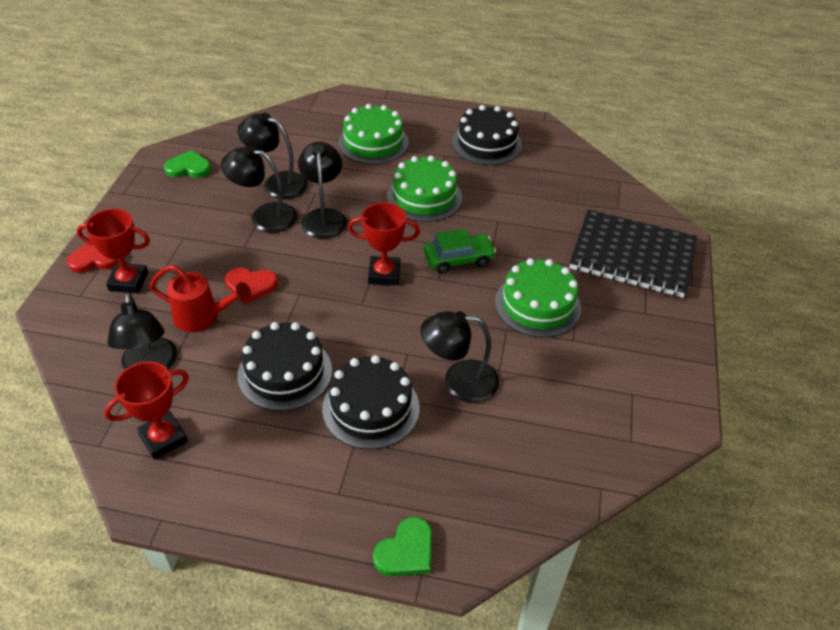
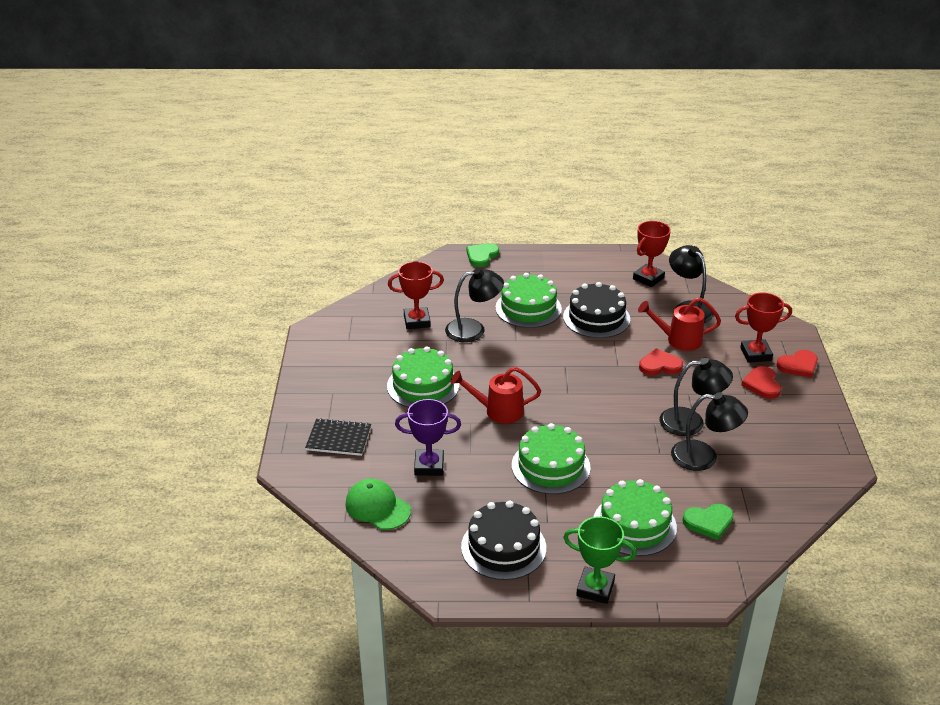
camera: 170 degrees right, 10 degrees down
(157, 243) = (762, 384): none -> red heart
(188, 168) = (803, 459): green heart -> green heart (708, 522)
(324, 217) = (637, 430): black lamp -> none
(371, 408) = (528, 308): black cake -> green cake
(384, 274) = (557, 390): red trophy -> red trophy (417, 321)
(425, 110) = (595, 588): none -> green trophy
(458, 259) = (498, 411): green car -> red watering can
(540, 215) = (429, 466): none -> purple trophy
(591, 187) = (377, 507): none -> green cap
(632, 256) = (339, 439): black notebook -> black notebook, size x0.54

